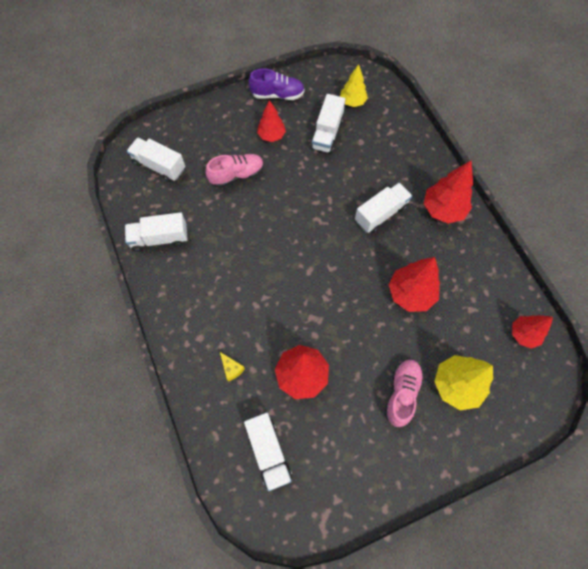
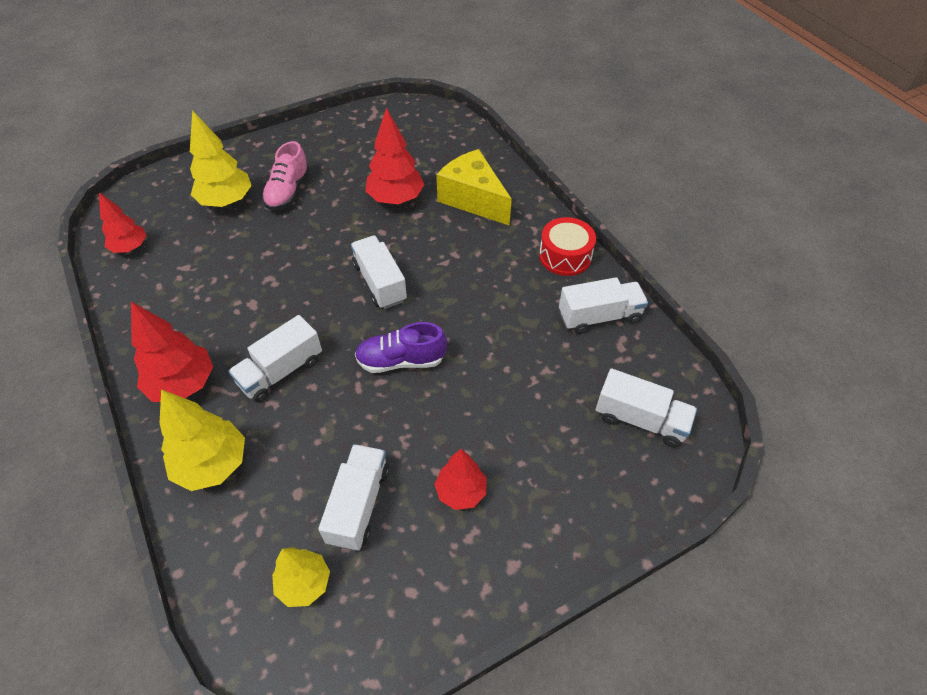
camera: 175 degrees right, 15 degrees down
(168, 295) = (565, 256): none -> red drum
(232, 368) = (473, 199): yellow cheese -> yellow cheese, size x2.50
(237, 175) = (509, 414): pink shoe -> none
(269, 452) = (426, 147): white truck -> white truck (380, 283)
(277, 95) = (459, 588): purple shoe -> purple shoe (401, 360)
(410, 294) = (258, 278): red tree -> none
(411, 160) = (212, 464): none -> yellow tree

